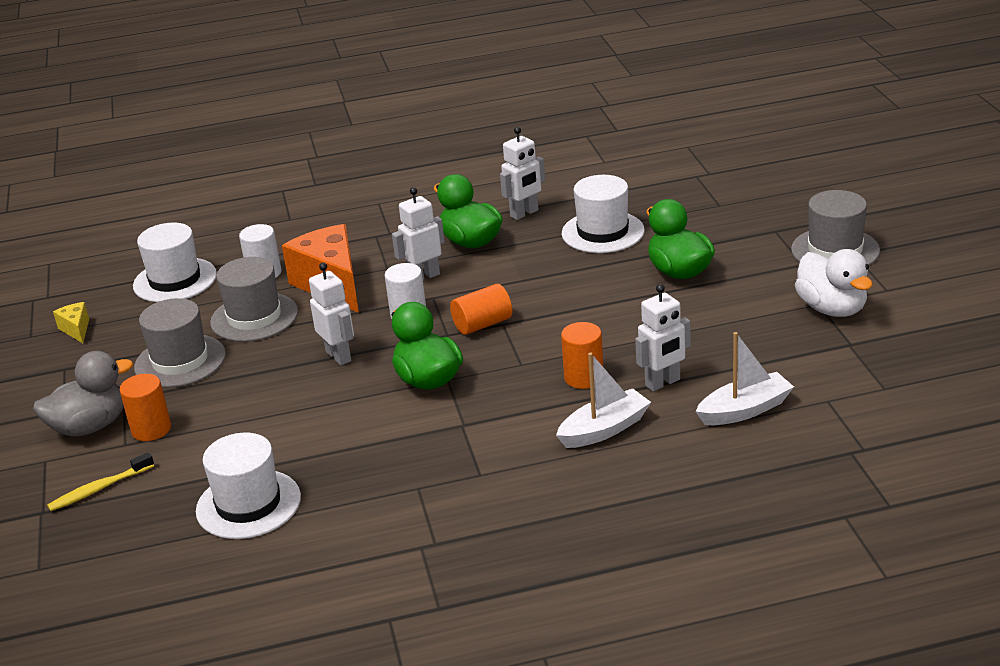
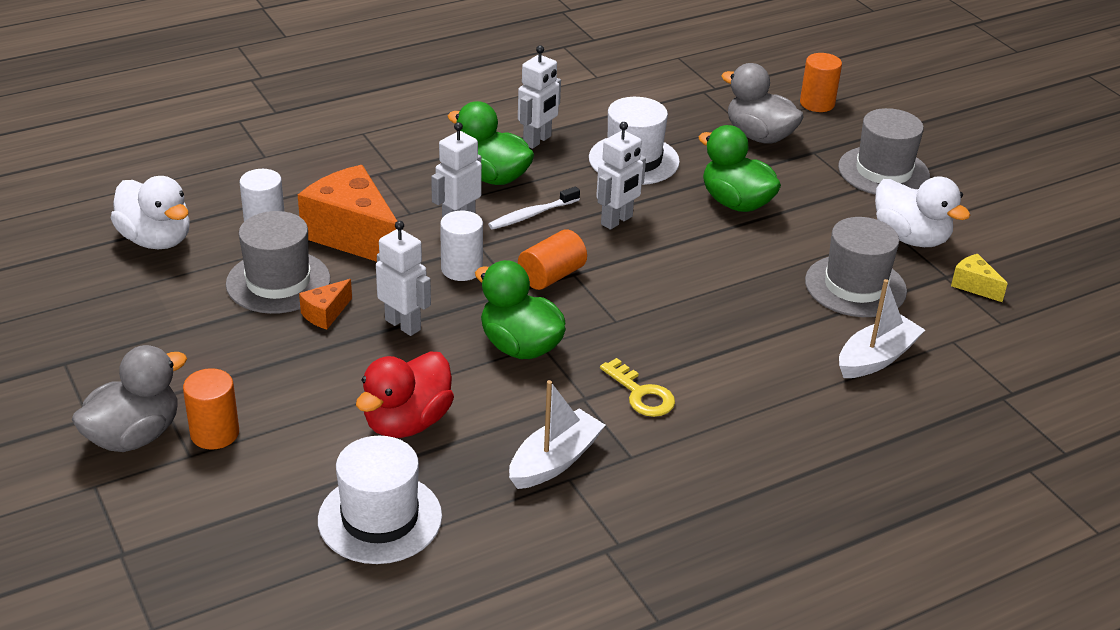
camera: 20 degrees left, 5 degrees up
(76, 329) = (56, 310): yellow cheese -> yellow cheese (974, 286)
(99, 489) = (183, 516): yellow toothbrush -> none
(175, 280) = (156, 240): white hat -> white duck
(180, 361) = (211, 343): grey hat -> grey hat (855, 286)
(280, 344) = (325, 314): none -> orange cheese
(305, 433) = (407, 422): none -> red duck
(490, 274) = (532, 215): none -> white toothbrush
(513, 425) = (641, 394): none -> yellow key
(584, 378) = (692, 332): orange cylinder -> orange cylinder (817, 103)
(604, 429) = (742, 392): white boat -> white boat (555, 461)
(663, 383) = (778, 333): white robot -> white robot (617, 221)
(729, 215) = (759, 136): none -> grey duck

